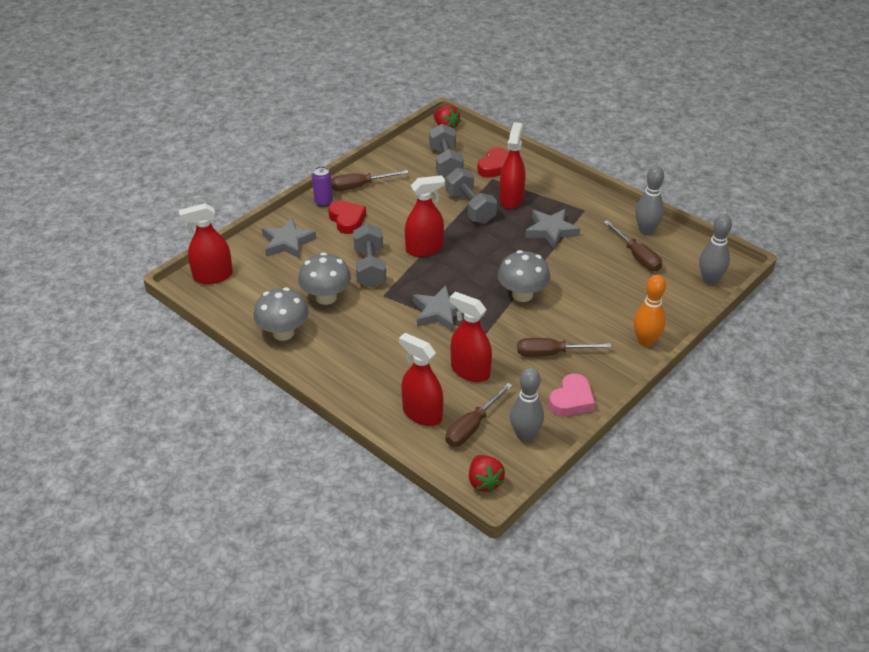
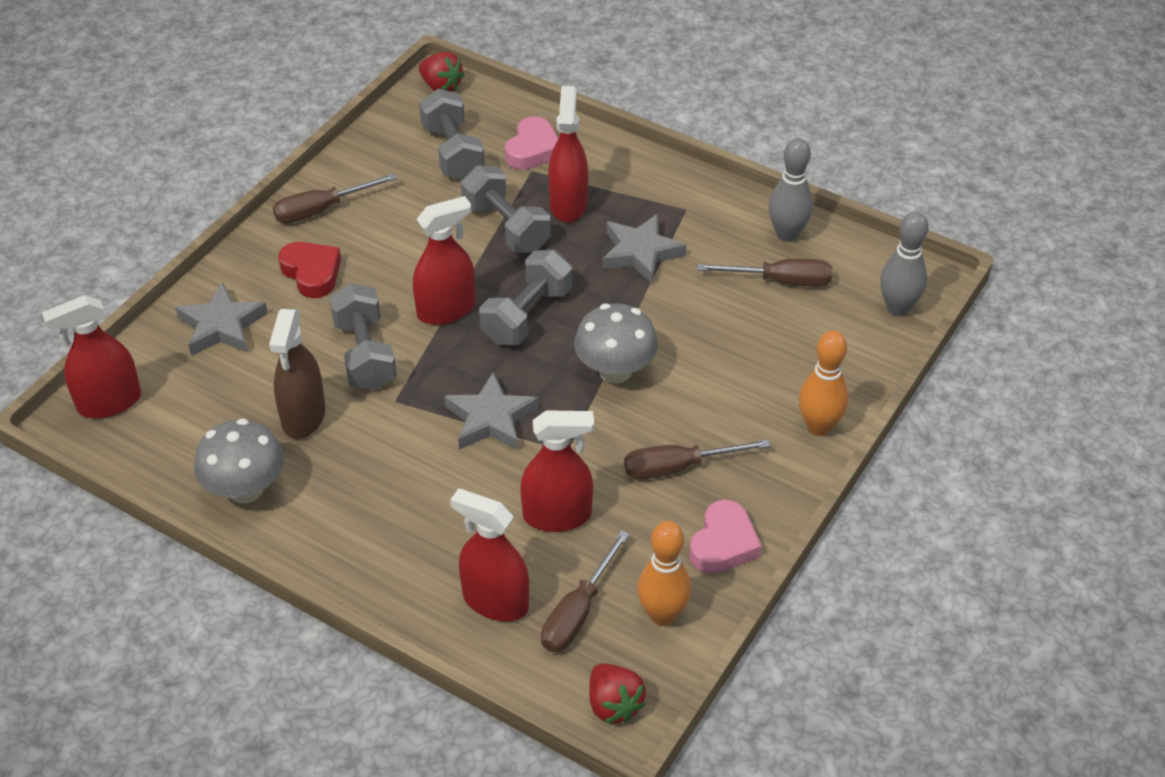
camera: 10 degrees left, 5 degrees up
(323, 202) = (267, 246): purple can -> none
(326, 297) = (303, 416): grey mushroom -> brown spray bottle
(470, 371) = (557, 516): red spray bottle -> red spray bottle turned 150 degrees clockwise
(473, 258) = (527, 315): none -> grey dumbbell
(495, 167) = (533, 149): red heart -> pink heart
(525, 435) = (662, 615): grey bowling pin -> orange bowling pin
(637, 256) = (780, 281): brown screwdriver -> brown screwdriver turned 45 degrees counterclockwise

